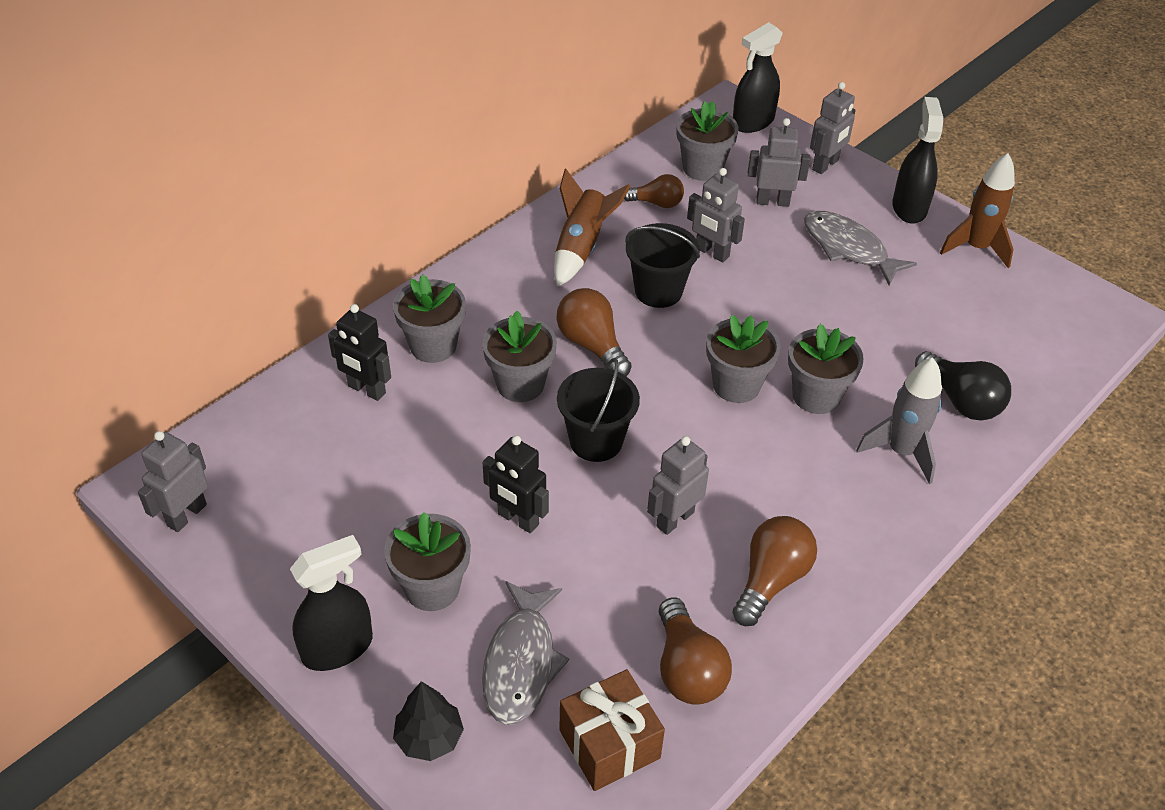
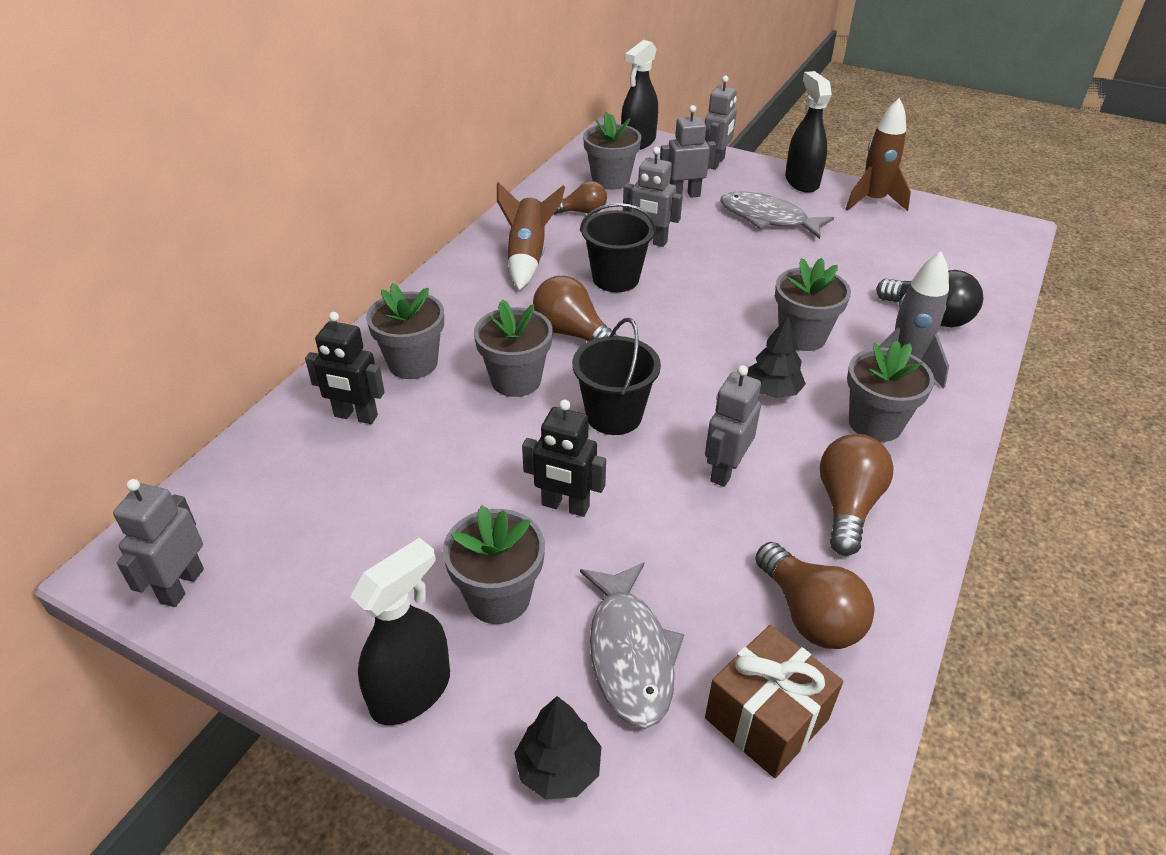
camera: 15 degrees left, 5 degrees down
(736, 385) = (725, 341): grey flower pot -> grey flower pot (875, 423)
(757, 449) = (772, 391): none -> black tree

